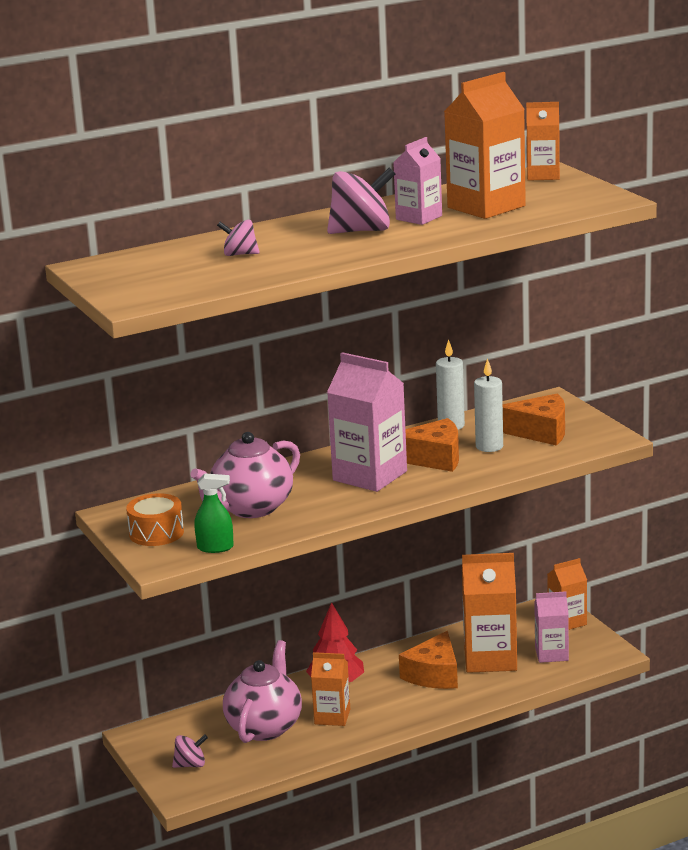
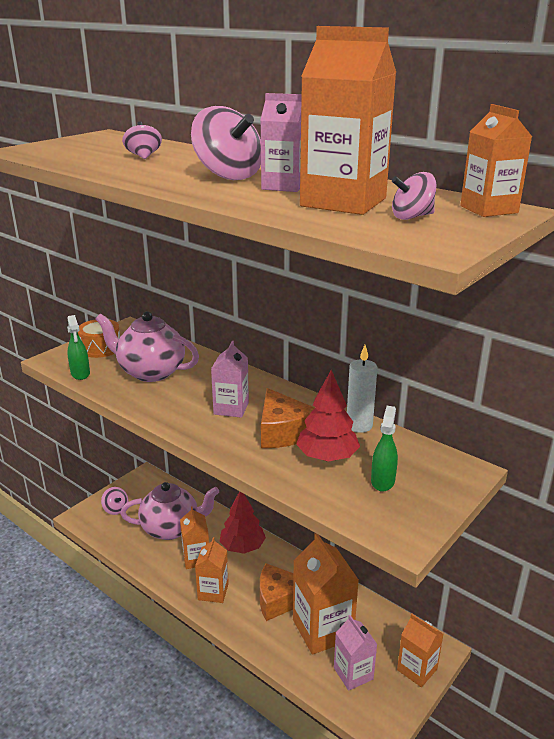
camera: 65 degrees right, 5 degrees up
(370, 476) = (231, 408): pink carton -> pink carton, size x0.59
(393, 713) = (213, 592): none -> orange carton
(489, 447) = (327, 457): white candle -> red tree
(540, 432) = (383, 481): orange cheese -> green spray bottle
(542, 195) = (412, 217): none -> pink spinning top

